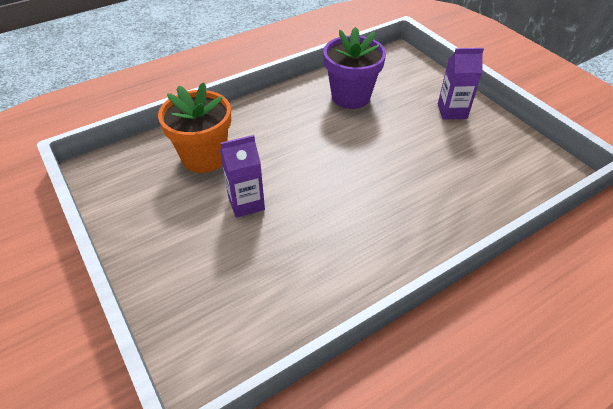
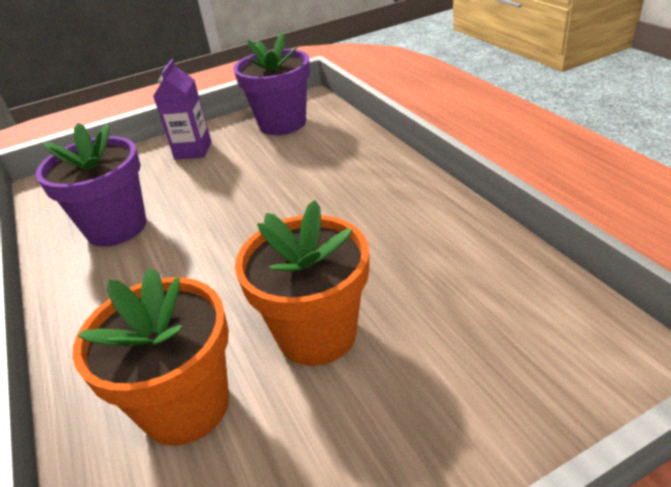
camera: 80 degrees left, 10 degrees down
(246, 203) = (317, 334): purple carton -> orange flower pot
(508, 157) = (282, 123): none -> purple flower pot

